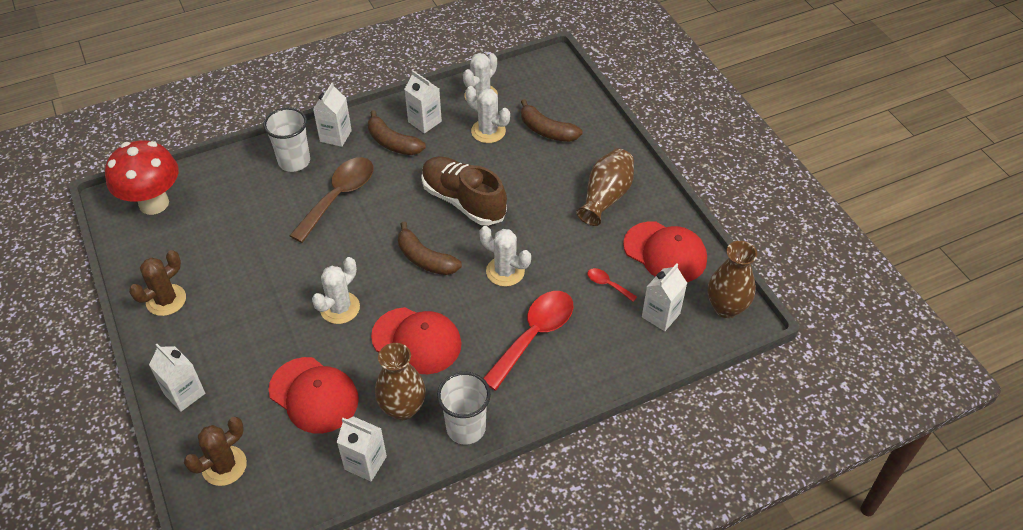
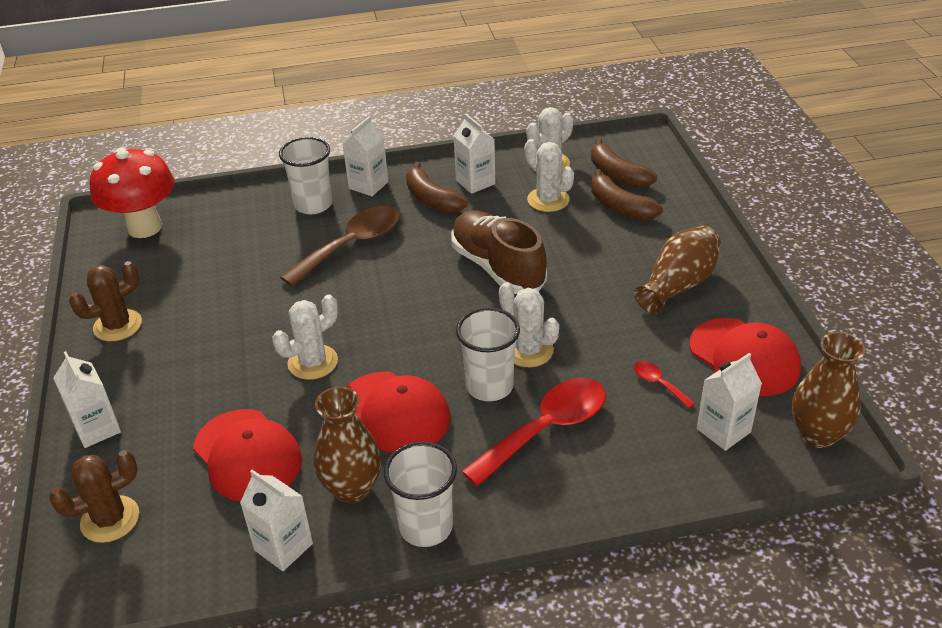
camera: 15 degrees right, 10 degrees down
(425, 259) = (432, 323): brown banana -> brown banana (617, 174)
(483, 307) = (489, 386): none -> white cup

